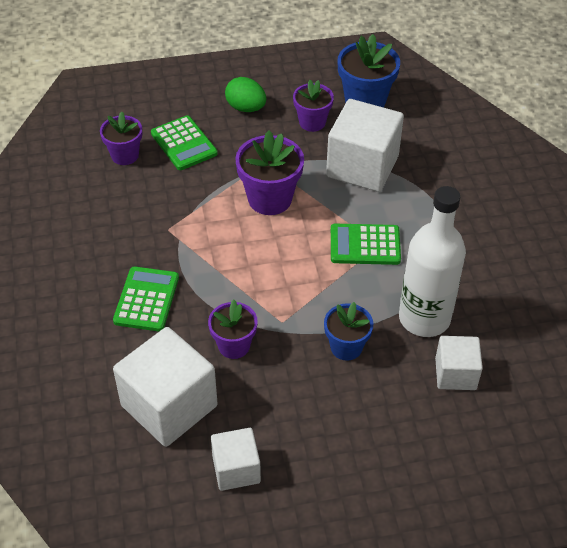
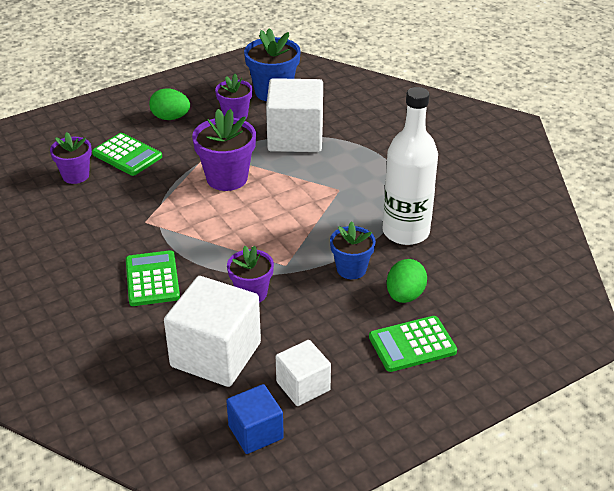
camera: 20 degrees left, 10 degrees down
(168, 505) = (255, 432): none -> blue cube
(365, 245) = (327, 192): green calculator -> green calculator (412, 344)
(386, 396) = (405, 295): none -> green egg
(455, 374) = (453, 264): white cube -> none

